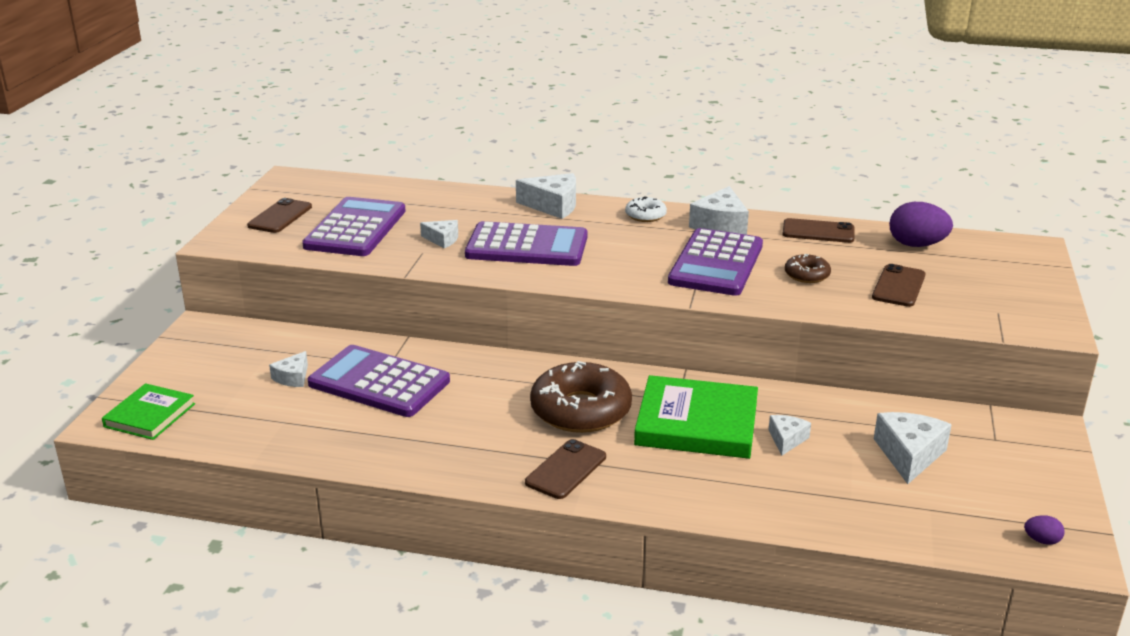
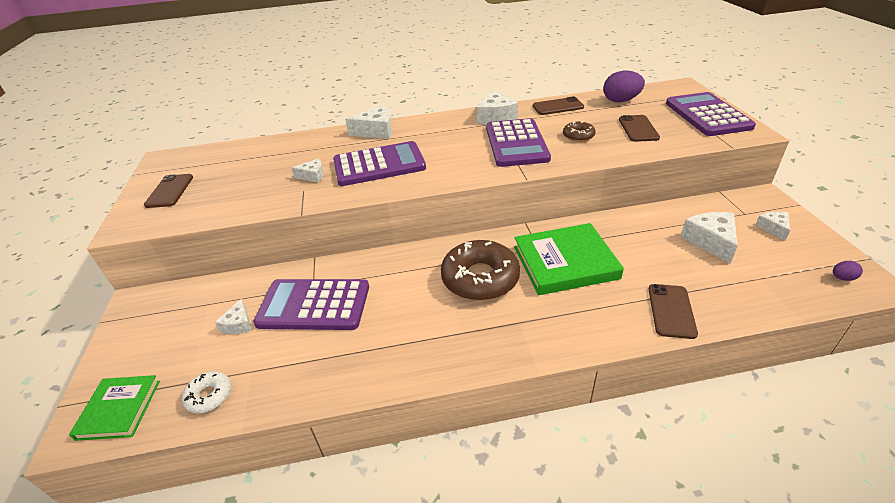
camera: 20 degrees left, 10 degrees up
(355, 228) = (238, 185): purple calculator -> purple calculator (707, 115)
(566, 470) = (506, 335): brown phone -> brown phone (671, 311)
(645, 215) = (443, 123): white donut -> white donut (209, 396)
(786, 439) = (631, 255): white cheese -> white cheese (773, 228)

